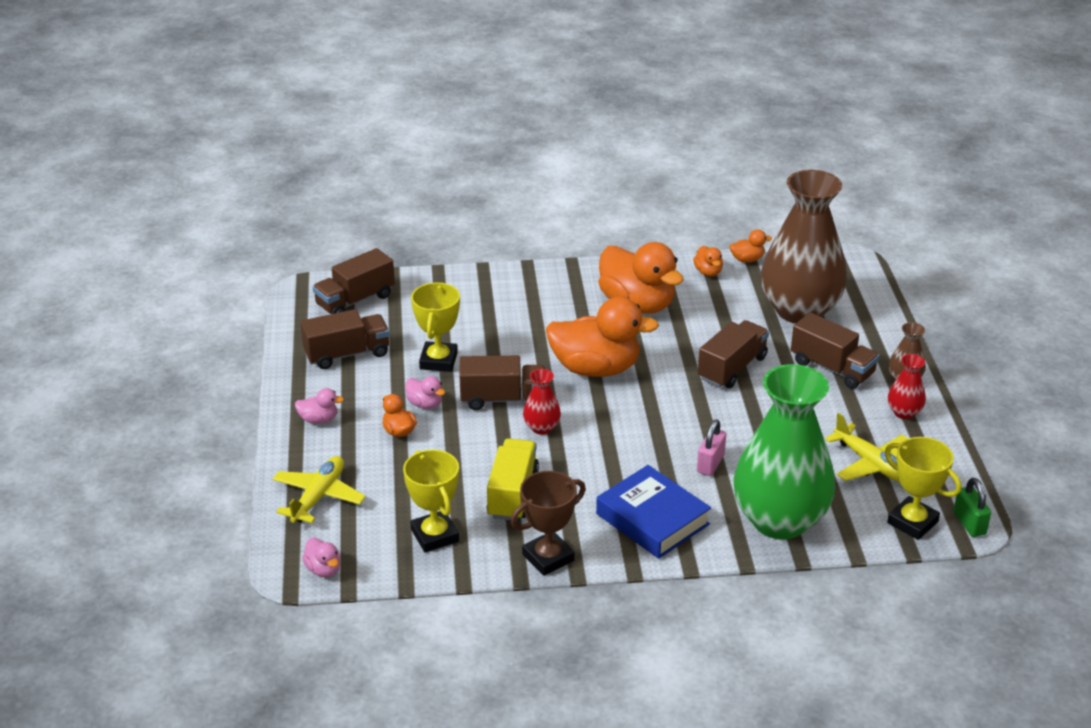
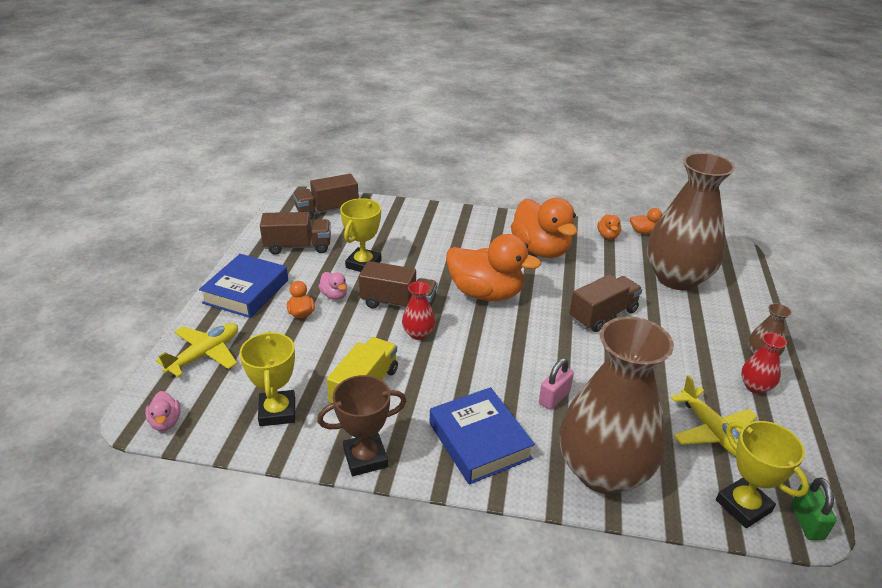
camera: 15 degrees right, 0 degrees up
(319, 419) = (246, 291): pink duck -> blue book
(779, 520) = (603, 471): green vase -> brown vase
(832, 368) = (694, 332): brown truck -> none

